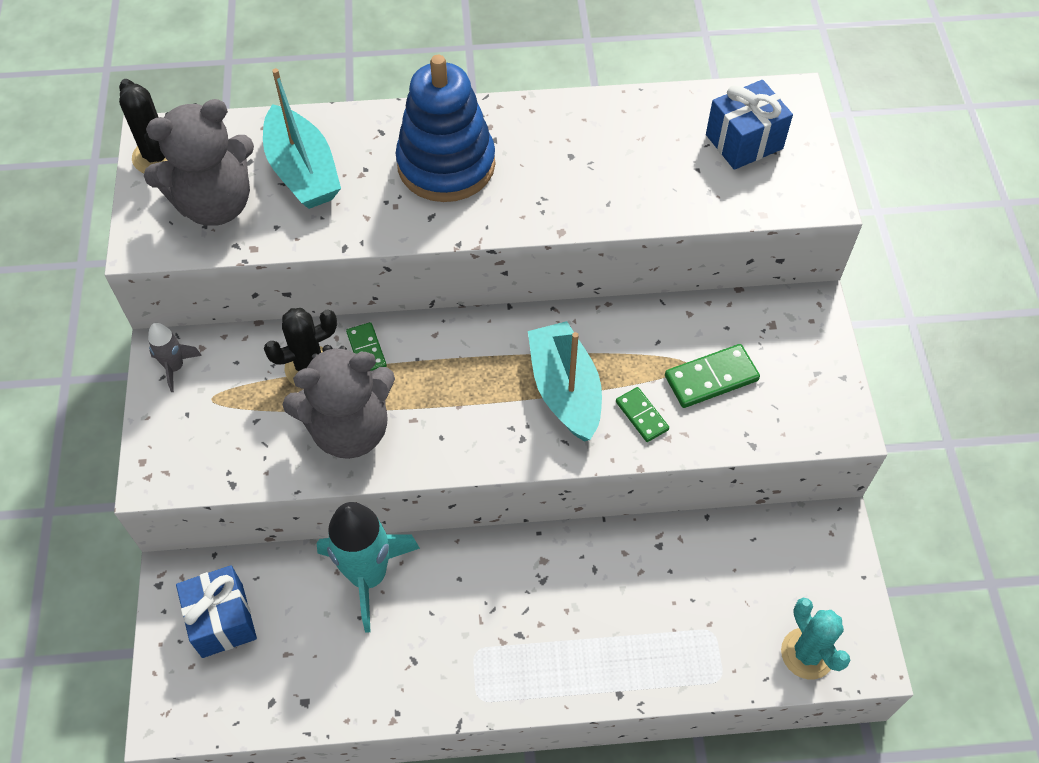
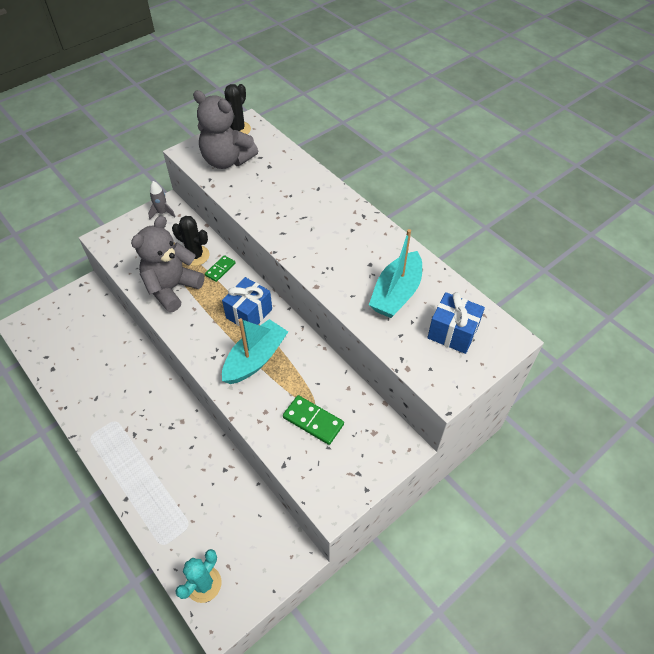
camera: 55 degrees right, 5 degrees down
(222, 620) = (76, 316): blue gift -> blue gift (249, 313)
(303, 171) = (270, 176): turquoise boat -> turquoise boat (396, 293)
(349, 429) = (172, 288): grey teddy bear -> grey teddy bear turned 90 degrees clockwise
(368, 576) = (129, 355): turquoise rocket -> none
(446, 165) = (319, 221): blue stacking toy -> none
(642, 416) = (264, 401): green domino -> none

